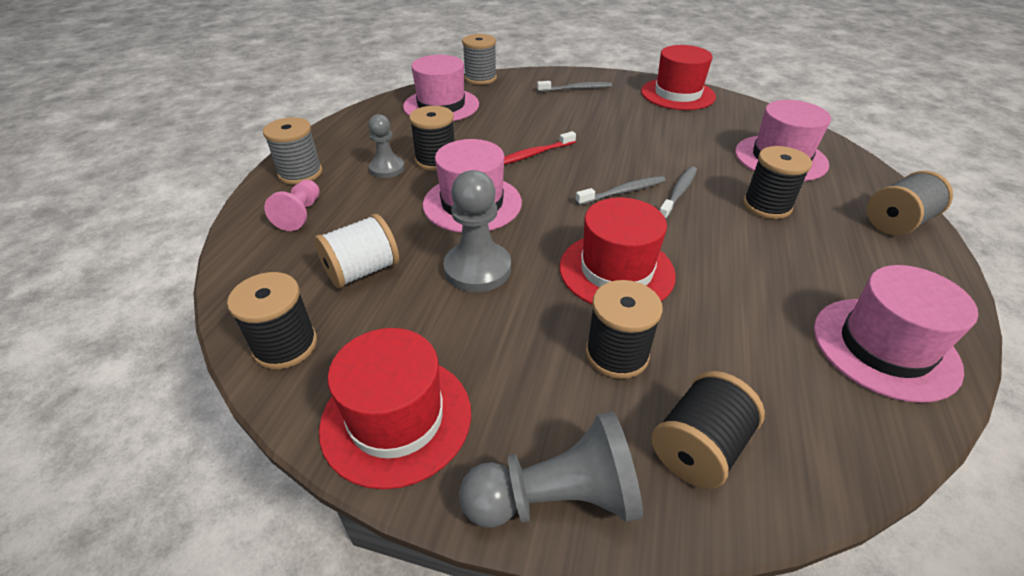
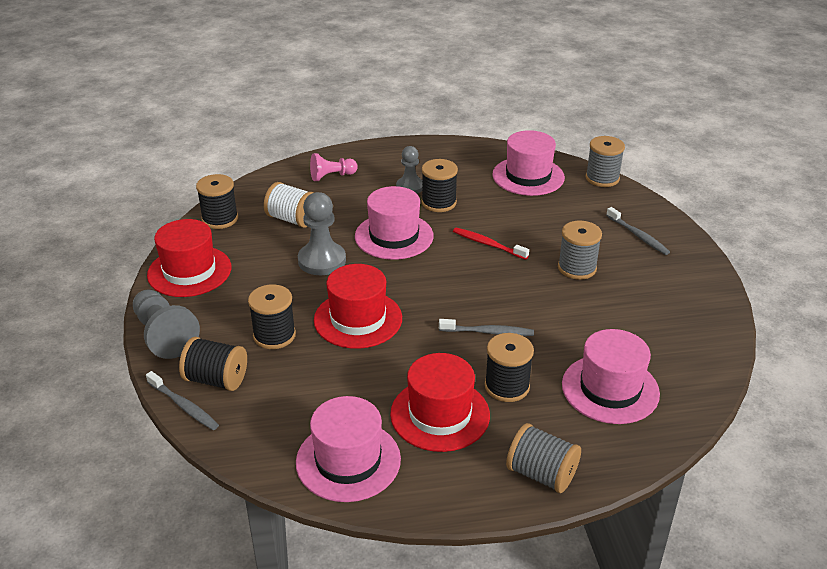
camera: 65 degrees right, 5 degrees down
(300, 173) = (376, 157): grey spool -> grey spool (577, 268)
(623, 192) = (465, 302): grey toothbrush -> grey toothbrush (184, 406)
(677, 94) = (696, 301): red hat -> red hat (440, 414)

